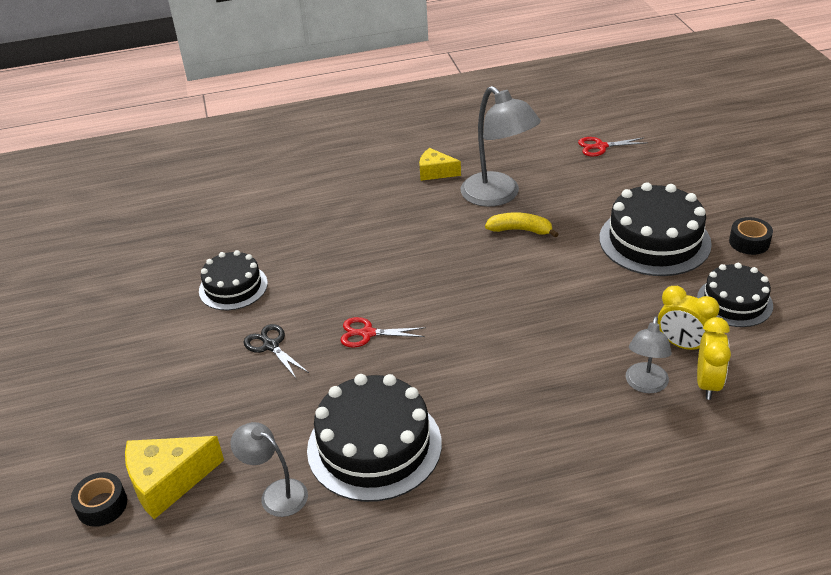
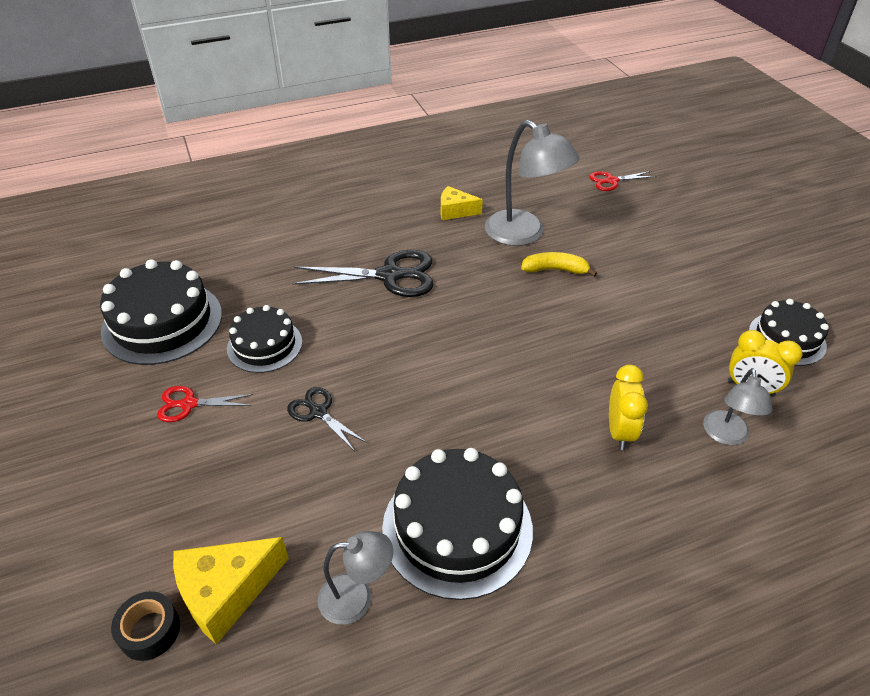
camera: 10 degrees left, 5 degrees up
(276, 493) = (357, 597): grey lamp -> grey lamp turned 150 degrees clockwise
(360, 230) = (391, 275): none -> black scissors
(367, 333) = (421, 392): red scissors -> red scissors (188, 404)
(654, 241) = (690, 276): black cake -> black cake (162, 322)
(707, 384) = (788, 431): yellow clock -> yellow clock (619, 431)
(749, 242) = (781, 275): black tape -> none

